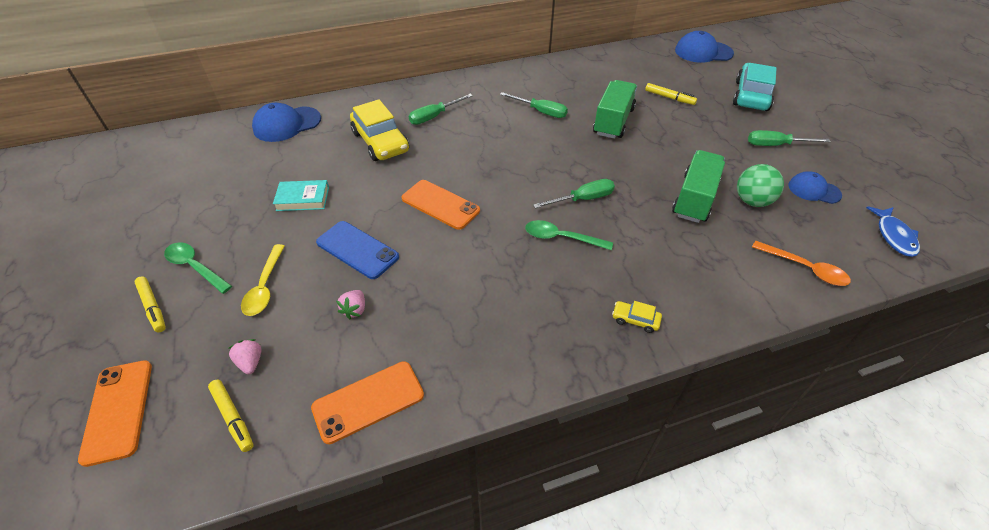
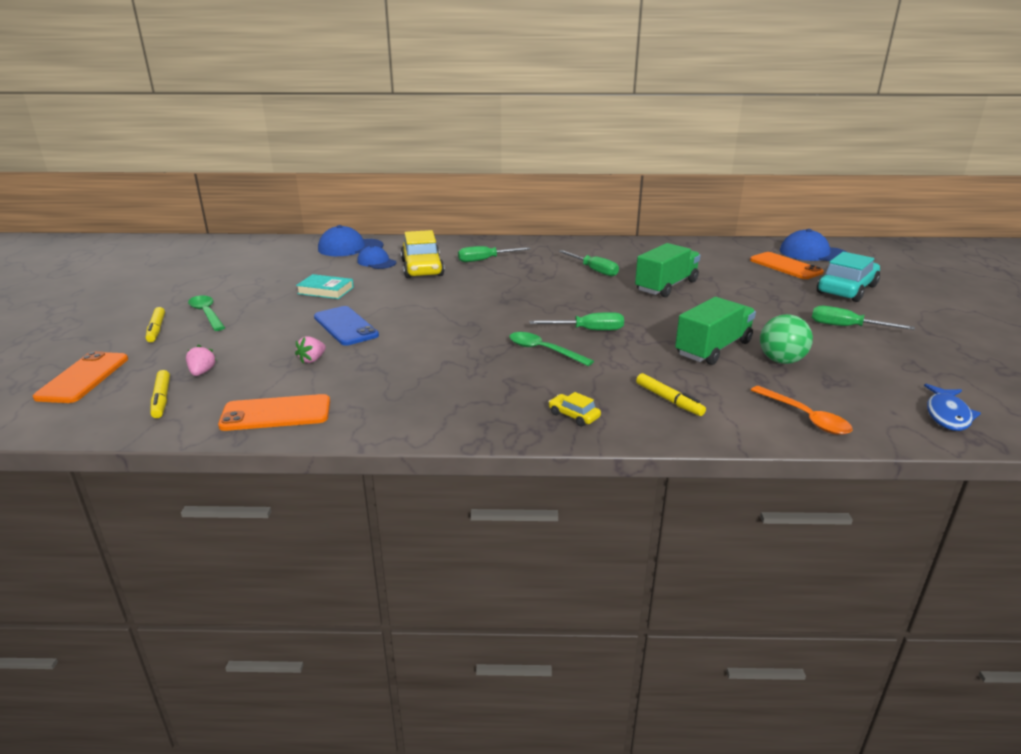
camera: 20 degrees right, 20 degrees down
(265, 287) = (250, 334): yellow spoon -> none
(440, 205) = (443, 312): orange phone -> orange phone (785, 266)
(669, 98) = (744, 279): yellow marker -> yellow marker (669, 400)
(814, 190) = (867, 365): blue cap -> blue cap (376, 262)

